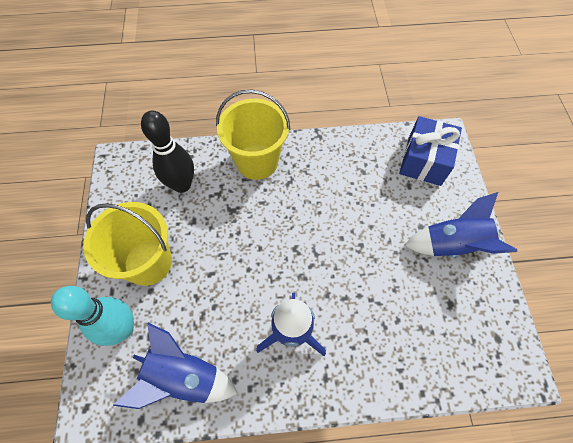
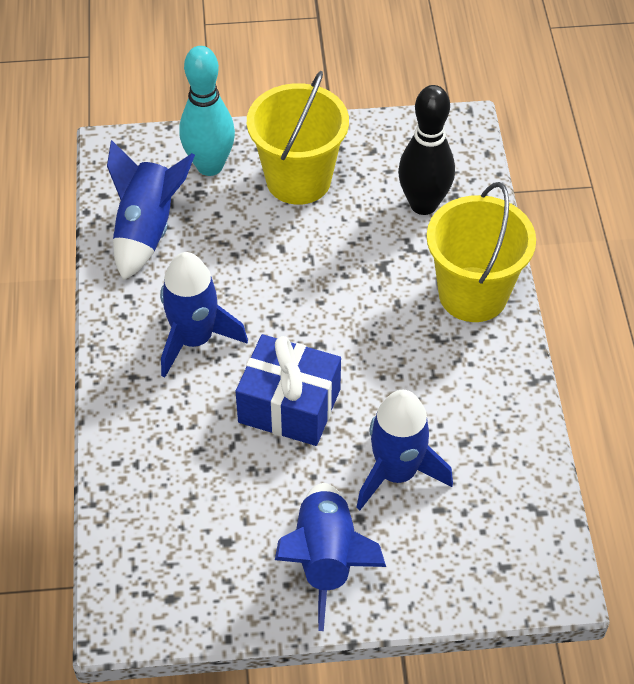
camera: 90 degrees right, 10 degrees down
(388, 206) = (396, 473): none -> blue rocket
(424, 161) = (494, 540): blue gift -> blue gift (289, 406)

